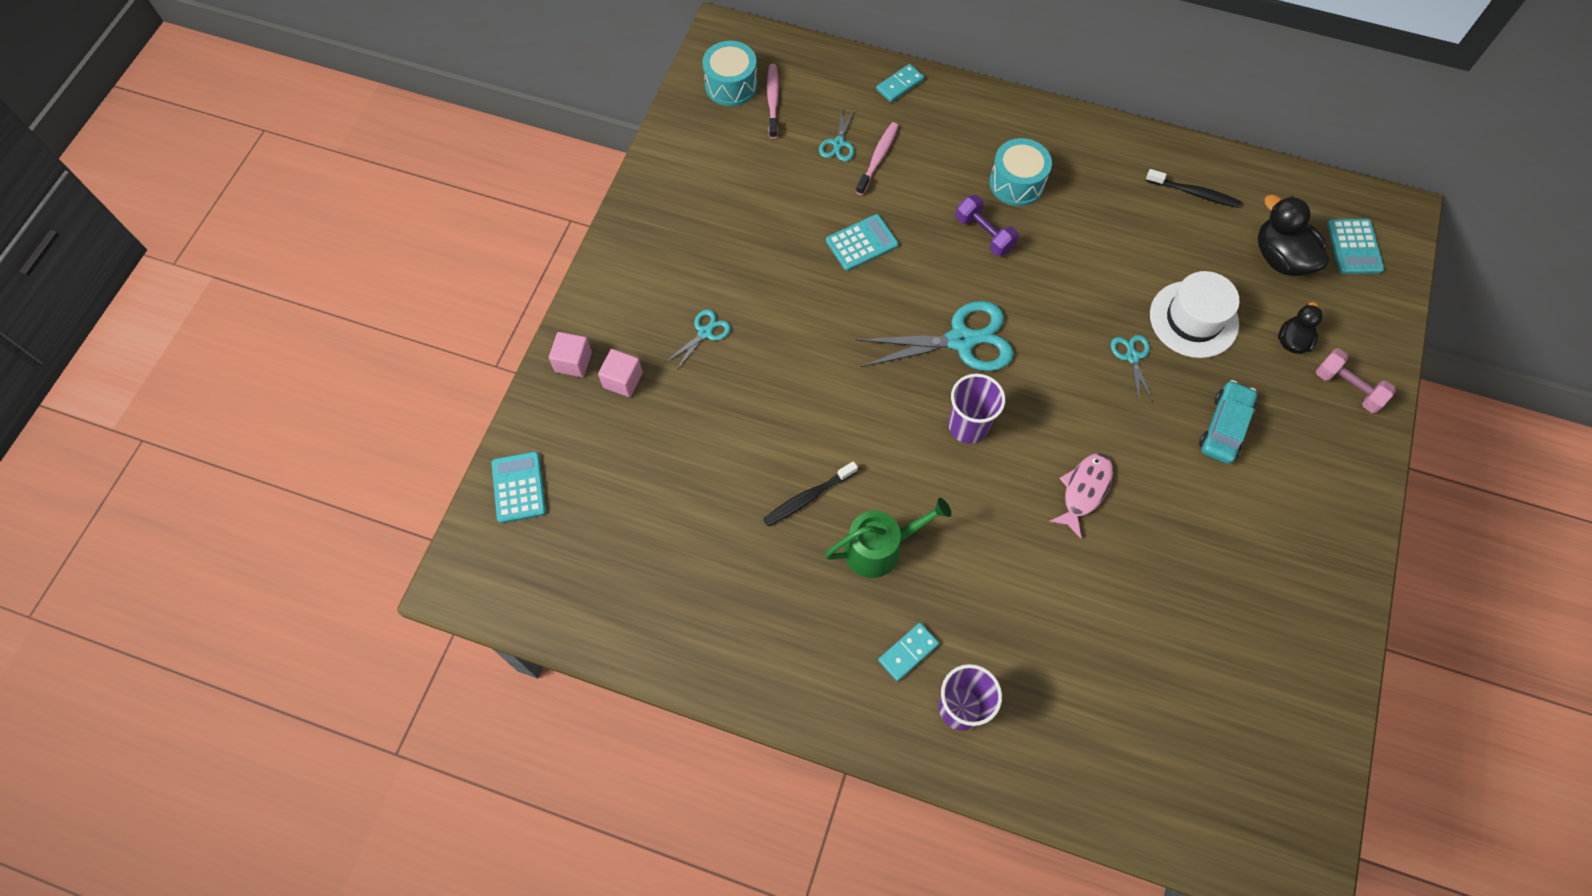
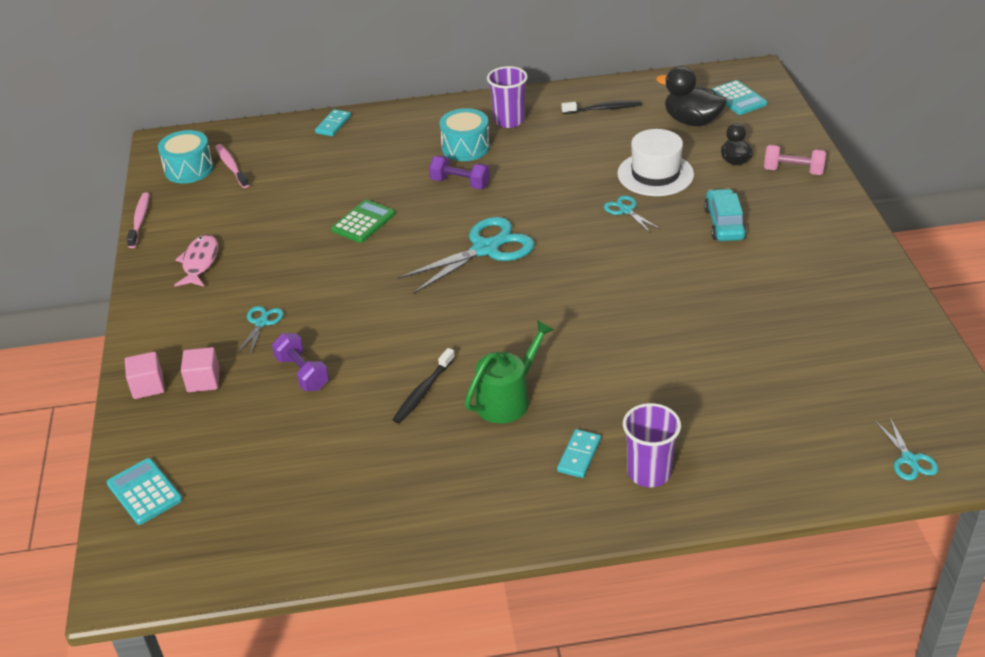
camera: 25 degrees left, 25 degrees down
(712, 416) = (302, 373): none -> purple dumbbell
(838, 143) = (304, 172): turquoise scissors -> turquoise scissors (909, 459)
(862, 243) = (363, 222): turquoise calculator -> green calculator
(878, 158) = (343, 170): pink toothbrush -> pink toothbrush (140, 220)
(968, 426) = (527, 296): purple cup -> purple cup (509, 121)
(1084, 490) = (647, 299): pink fish -> pink fish (199, 262)

